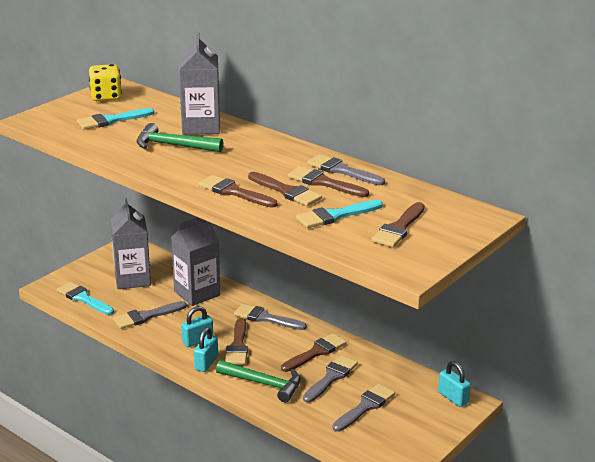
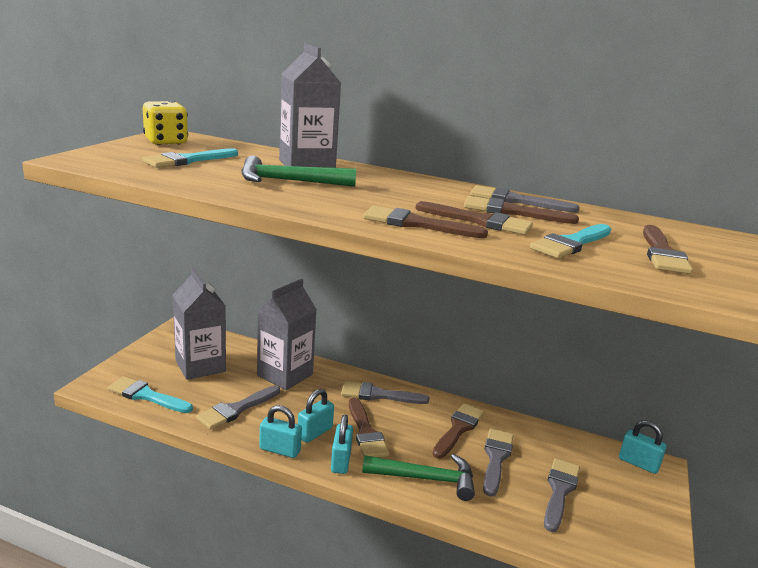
camera: 20 degrees left, 5 degrees down
(165, 349) = (280, 450): none -> turquoise padlock

